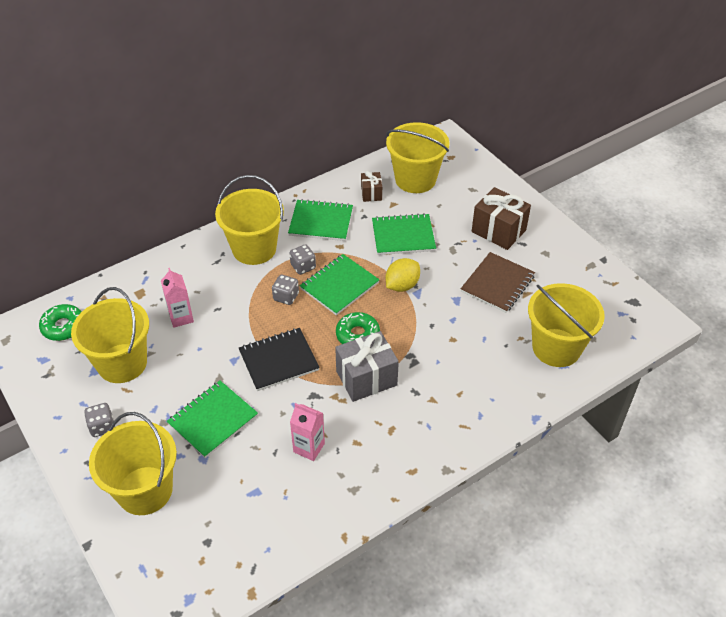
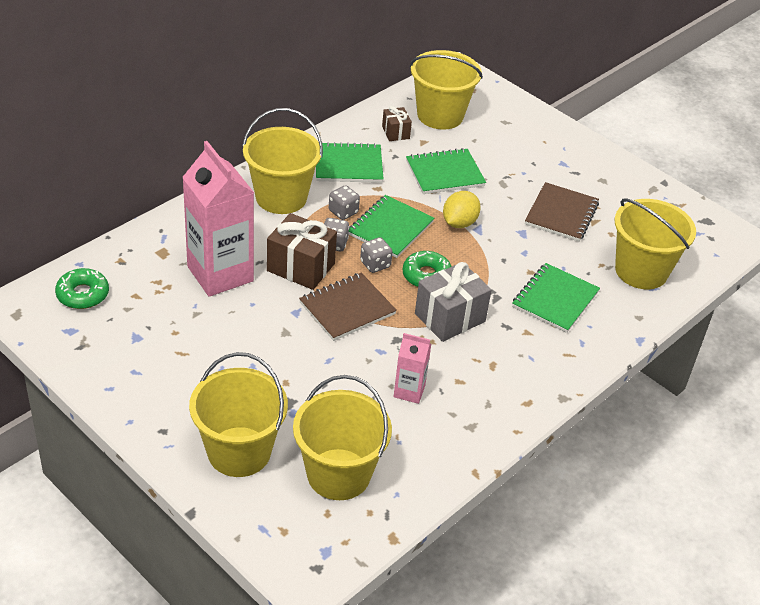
camera: 15 degrees left, 5 degrees down
(102, 427) = (167, 393): grey dice -> grey dice (375, 264)
(122, 363) = (167, 326): yellow bucket -> yellow bucket (338, 474)
(181, 317) = (220, 274): pink carton -> pink carton, size x2.04
(213, 420) = (292, 374): green notebook -> green notebook (555, 299)
(278, 360) = (347, 308): black notebook -> brown notebook
(498, 231) = (546, 161): brown gift -> brown gift (301, 267)

